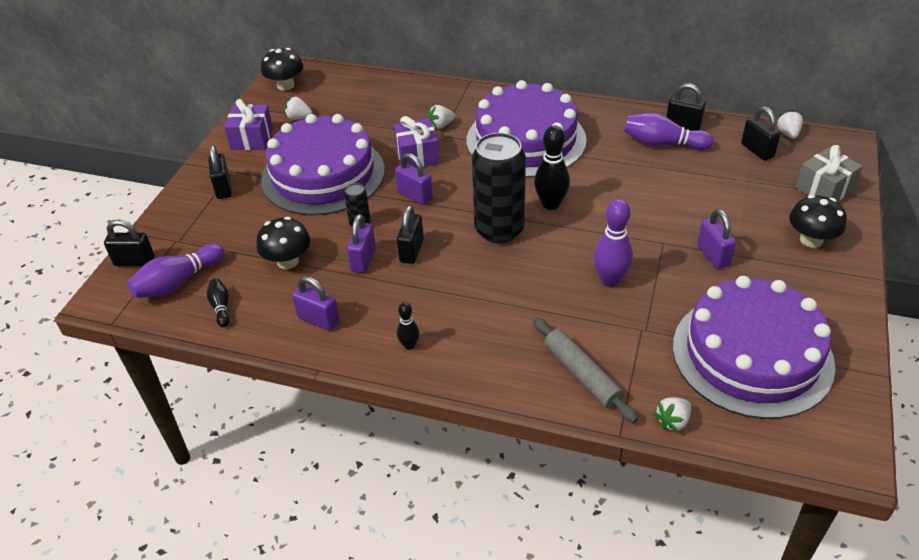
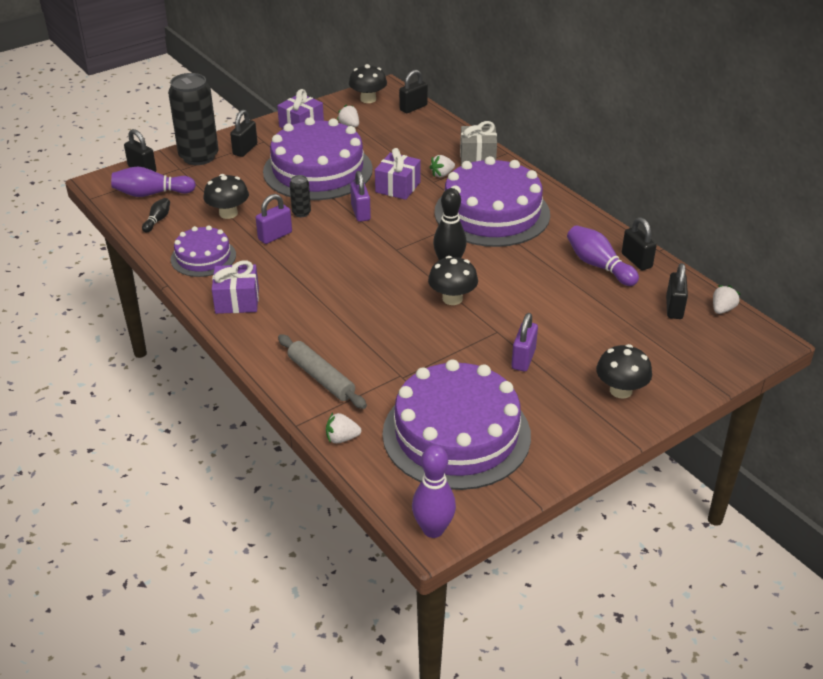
camera: 35 degrees right, 5 degrees down
(319, 320) = (203, 257): purple padlock -> purple cake
(409, 345) = (237, 301): black bowling pin -> purple gift
(411, 251) = (312, 246): black padlock -> black padlock (413, 108)
(441, 125) = (442, 174): white strawberry -> white strawberry turned 45 degrees counterclockwise
(499, 230) = (389, 263): black can -> black can (199, 157)
(581, 374) = (321, 378): grey rolling pin -> grey rolling pin turned 45 degrees counterclockwise
(592, 234) = (452, 298): none -> black mushroom
(610, 280) = (422, 334): purple bowling pin -> purple bowling pin (433, 529)
(824, 189) = (690, 363): grey gift -> grey gift (477, 156)

